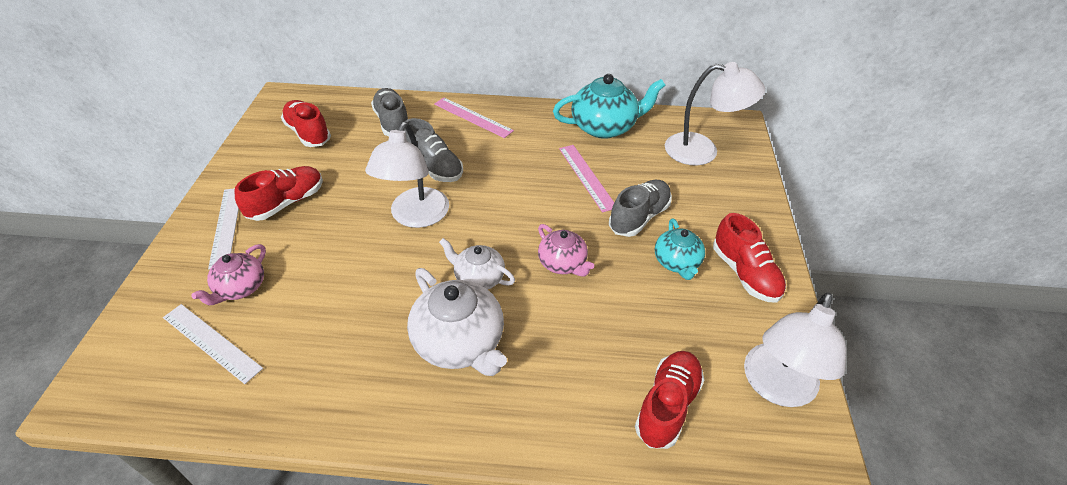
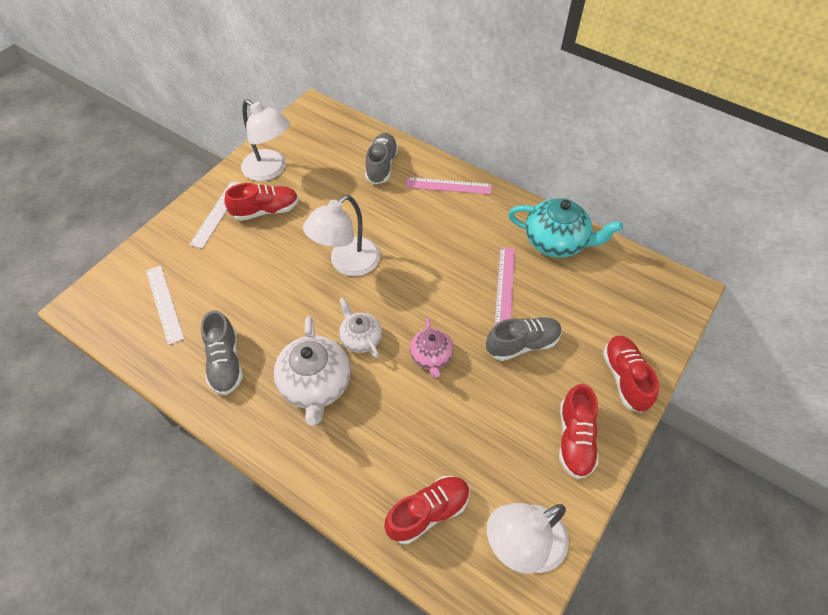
camera: 30 degrees right, 10 degrees up
(240, 288) = (201, 269): pink teapot -> none
(308, 133) = (313, 152): red shoe -> red shoe (625, 378)
(434, 167) = (388, 223): grey shoe -> grey shoe (225, 362)
(472, 117) = (448, 186): pink ruler -> pink ruler turned 60 degrees counterclockwise
(677, 262) = (524, 400): turquoise teapot -> none
(702, 151) = (630, 304): white lamp -> white lamp (270, 170)

